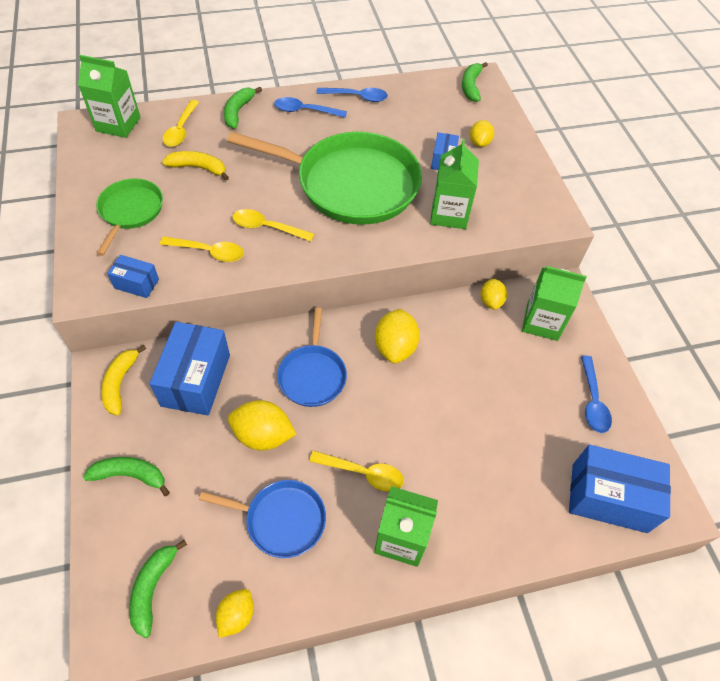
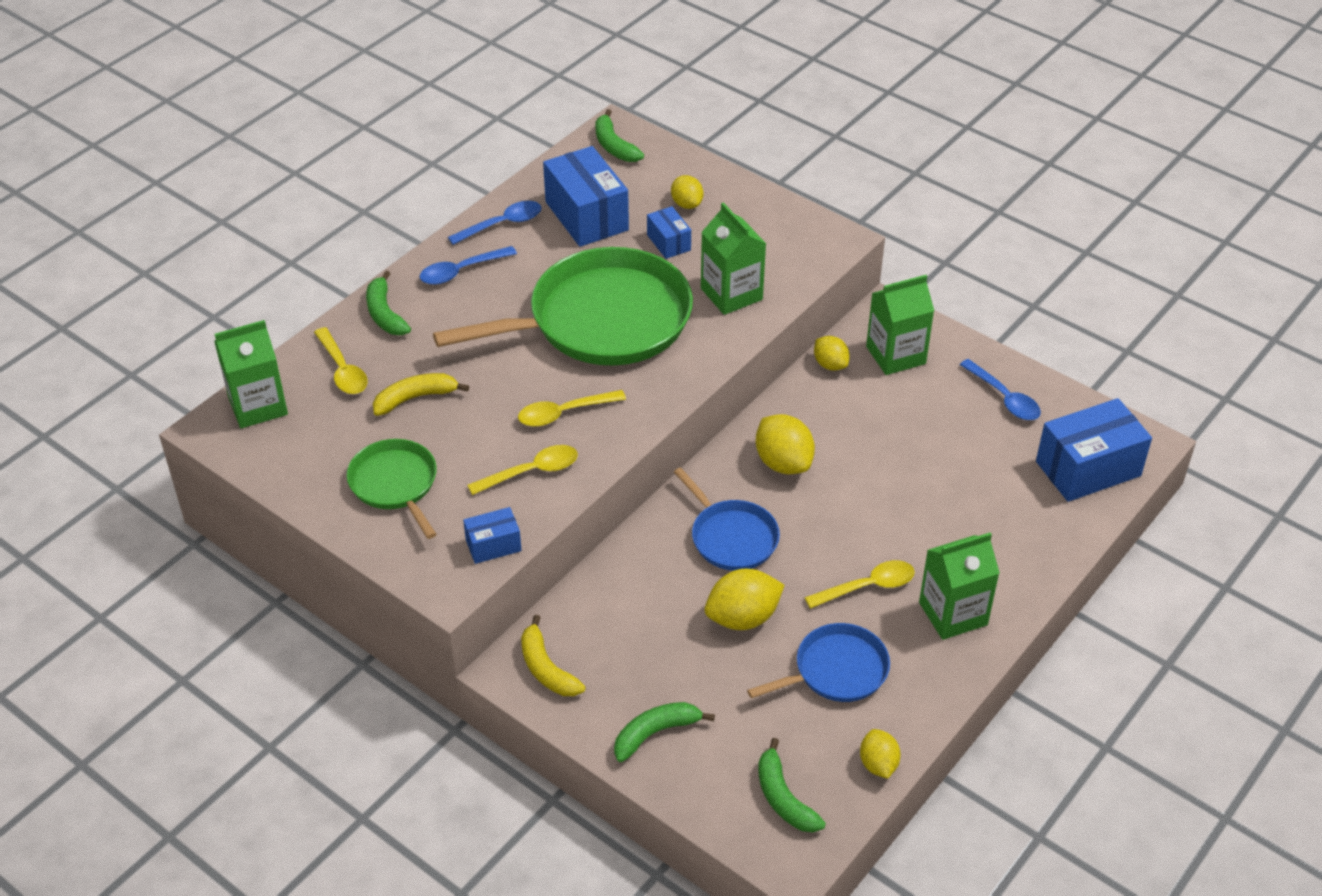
camera: 35 degrees left, 10 degrees down
(196, 380) = (621, 615): blue box -> blue box (586, 216)

